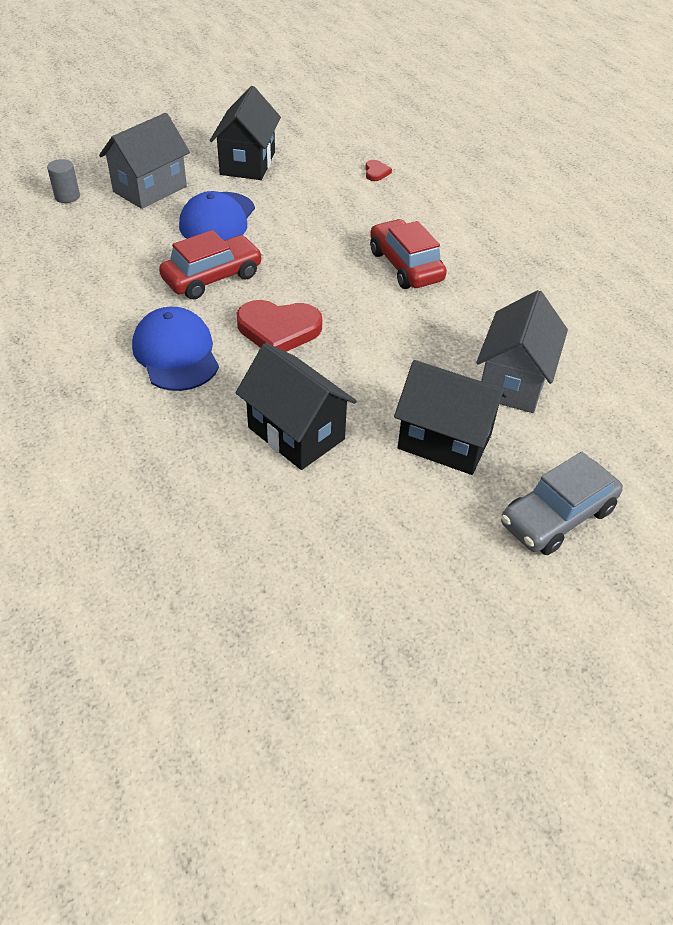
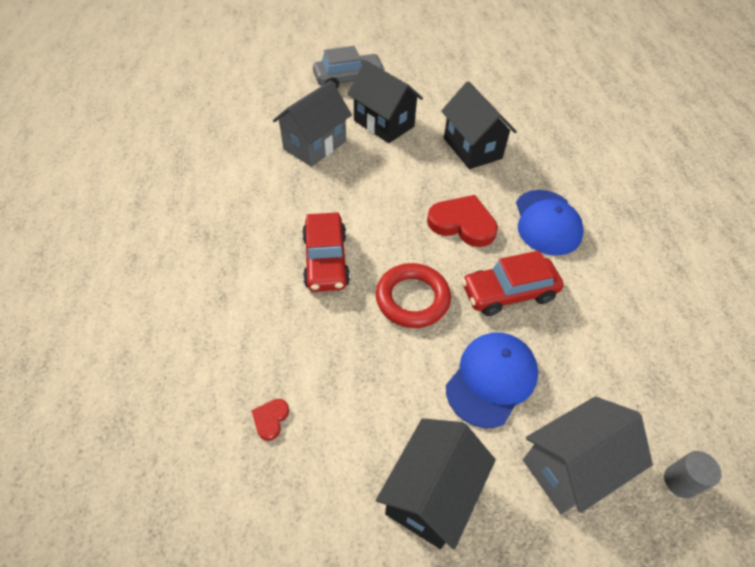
camera: 160 degrees left, 5 degrees up
(305, 255) = (412, 299): none -> red ring

